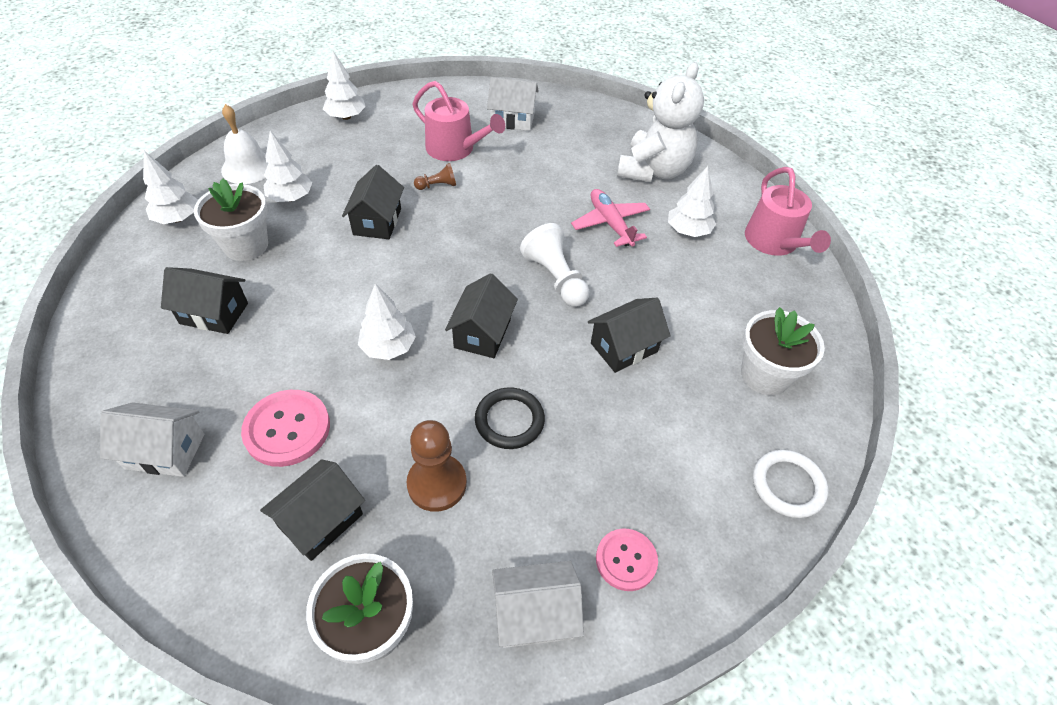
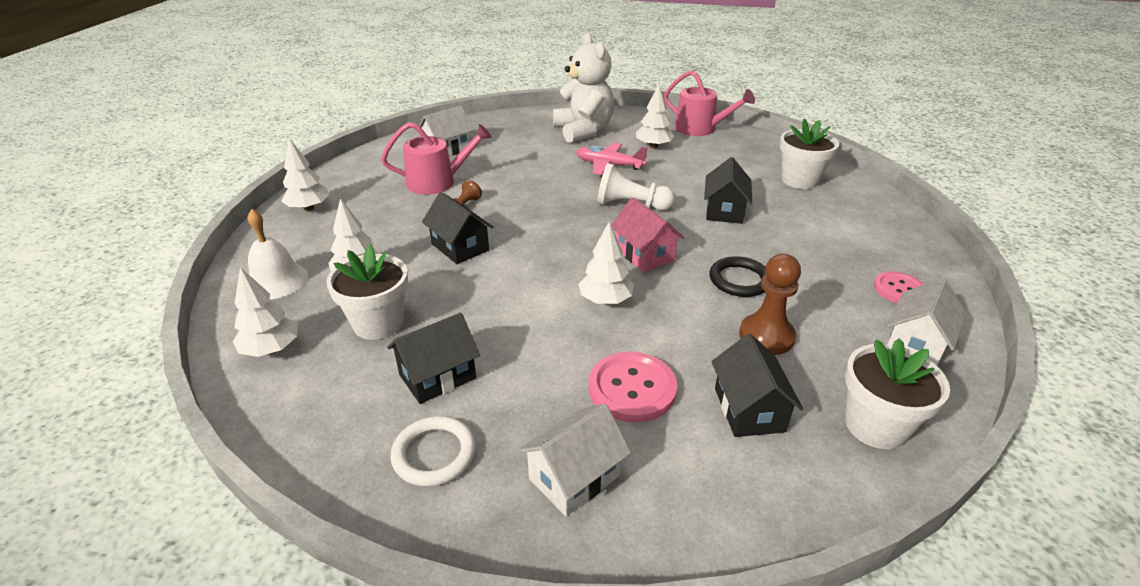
camera: 45 degrees left, 15 degrees down
(482, 333) = (644, 254): black house -> pink house
(788, 485) = (888, 212): white ring -> white ring (434, 454)

